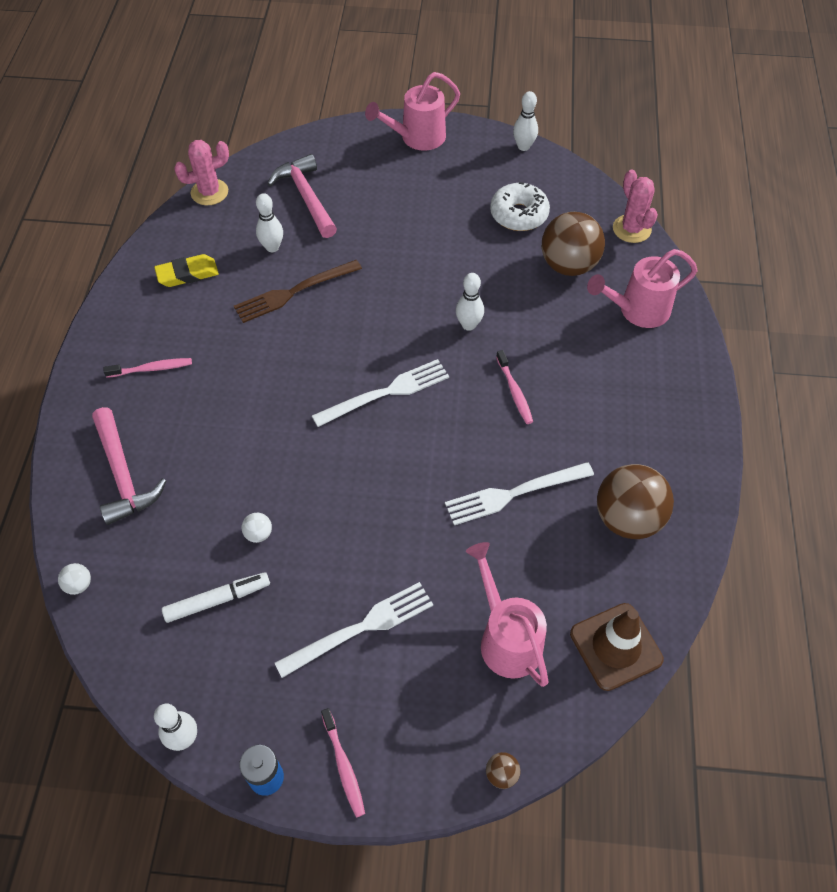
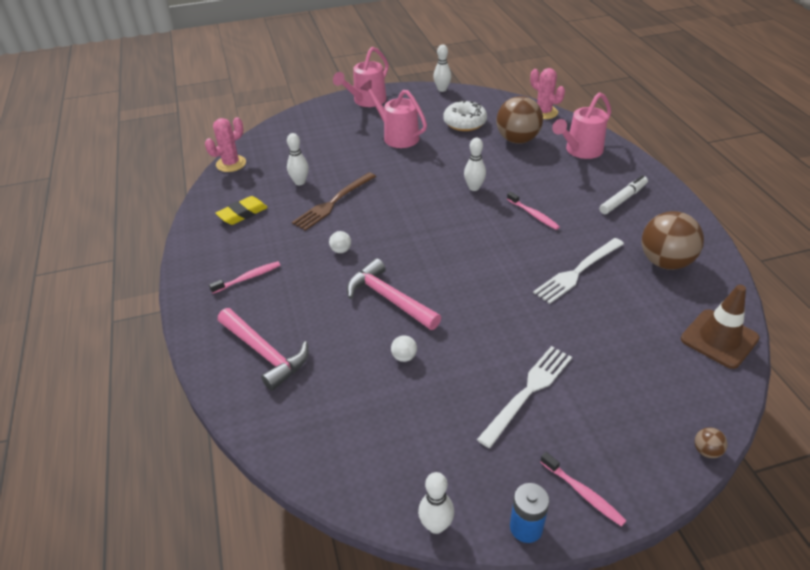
camera: 20 degrees left, 15 degrees down
(79, 585) = (270, 443): white ball -> white ball (341, 250)
(217, 600) = (399, 413): white marker -> white marker (623, 199)
(306, 197) = (307, 149): pink hammer -> pink hammer (389, 298)
(386, 393) = (443, 241): white fork -> none
(506, 637) = (639, 360): pink watering can -> pink watering can (396, 136)

